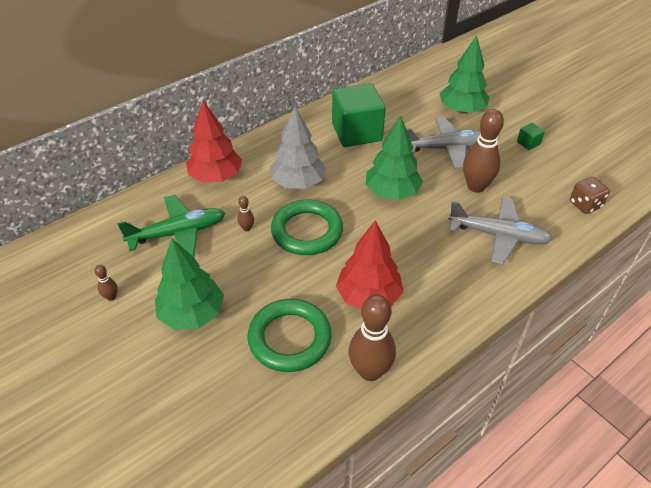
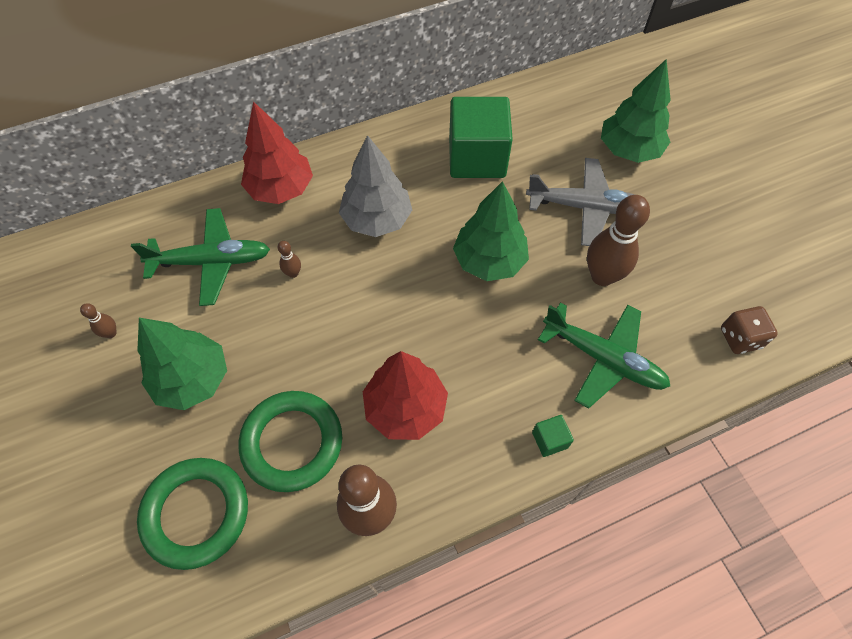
camera: 15 degrees right, 15 degrees up
(307, 231) = (363, 294): green ring -> green ring (196, 513)
(498, 235) = (603, 358): grey plane -> green plane
(528, 143) = (700, 222): green cube -> green cube (549, 440)

